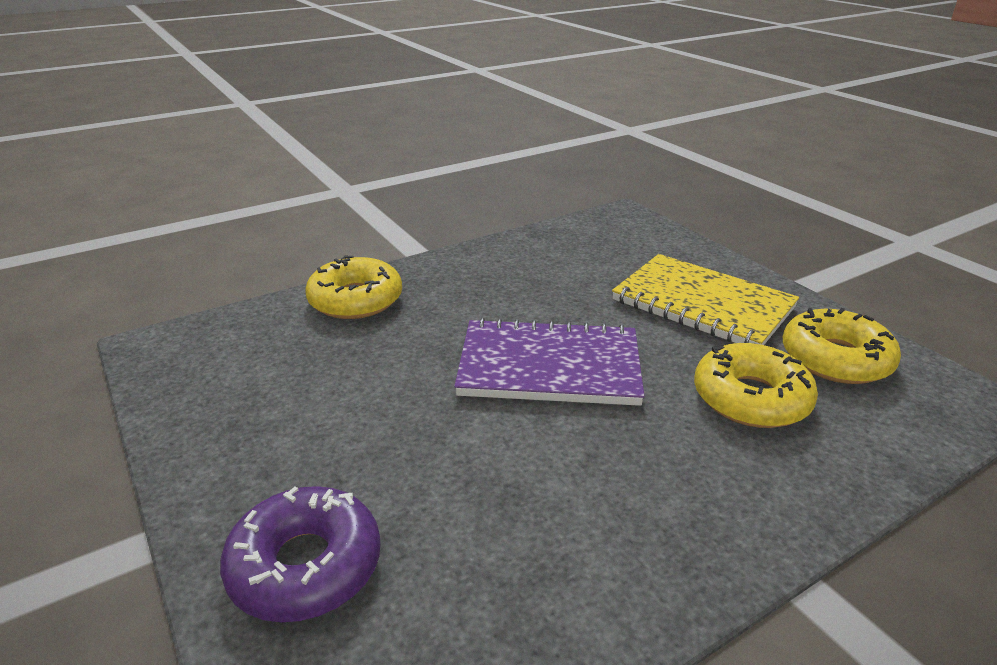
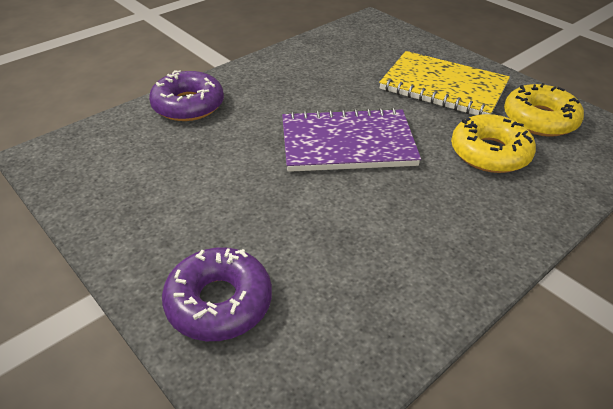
camera: 10 degrees left, 10 degrees up
(356, 300) = (188, 105): yellow donut -> purple donut

